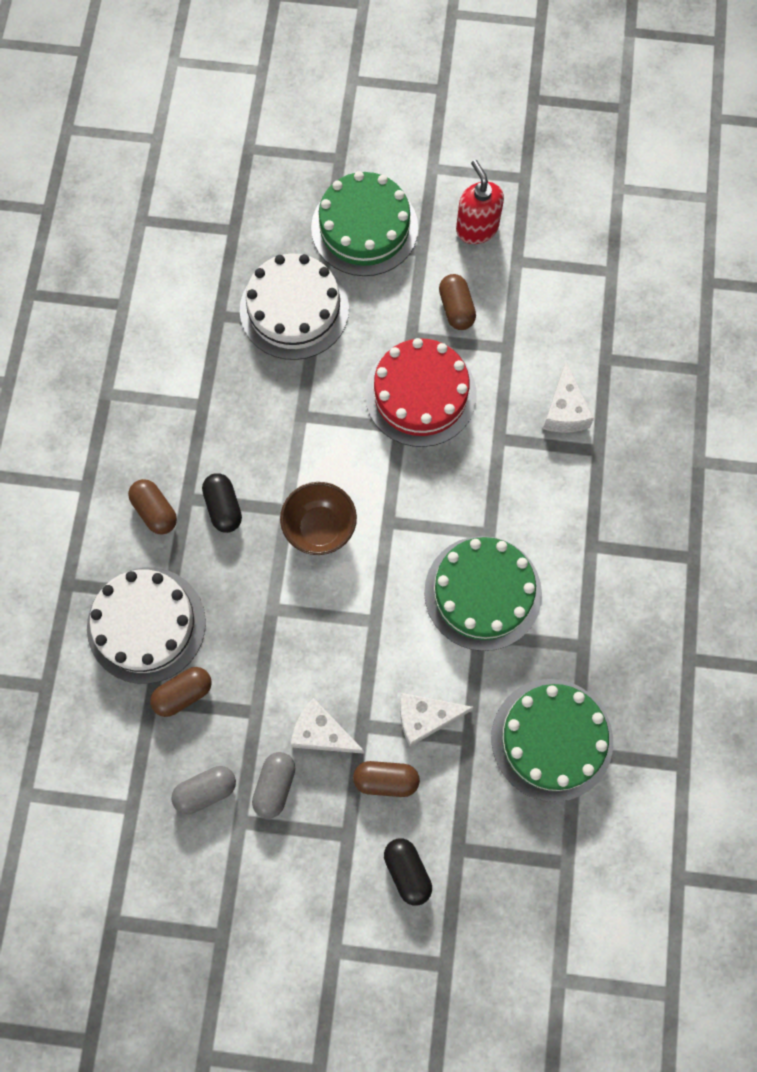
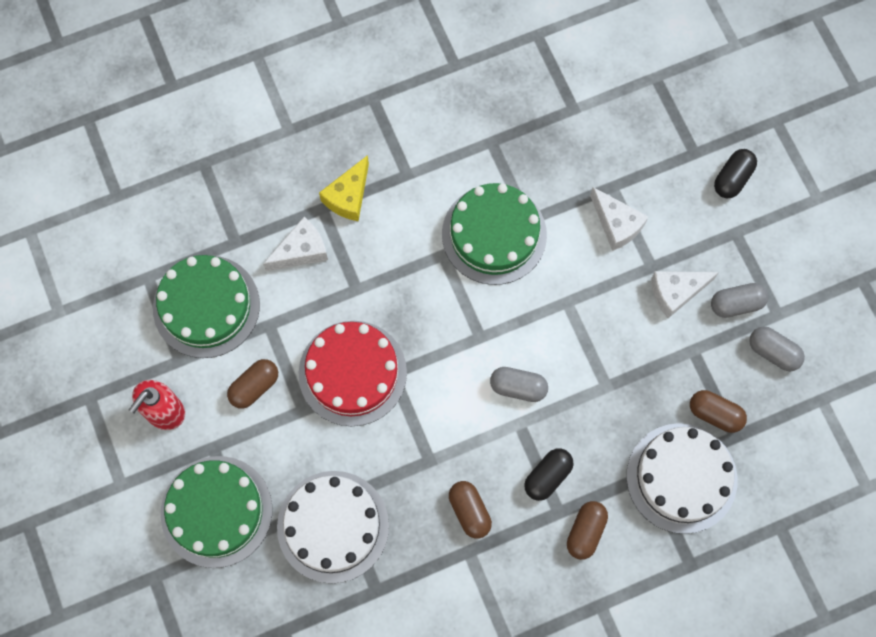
camera: 120 degrees left, 0 degrees up
(320, 528) = (518, 387): brown bowl -> grey capsule
(322, 733) = (676, 292): white cheese -> white cheese turned 75 degrees clockwise
(386, 780) = (679, 228): brown capsule -> brown capsule (469, 511)
(552, 739) = (575, 129): green cake -> green cake (206, 306)
(597, 480) = (348, 196): none -> yellow cheese

